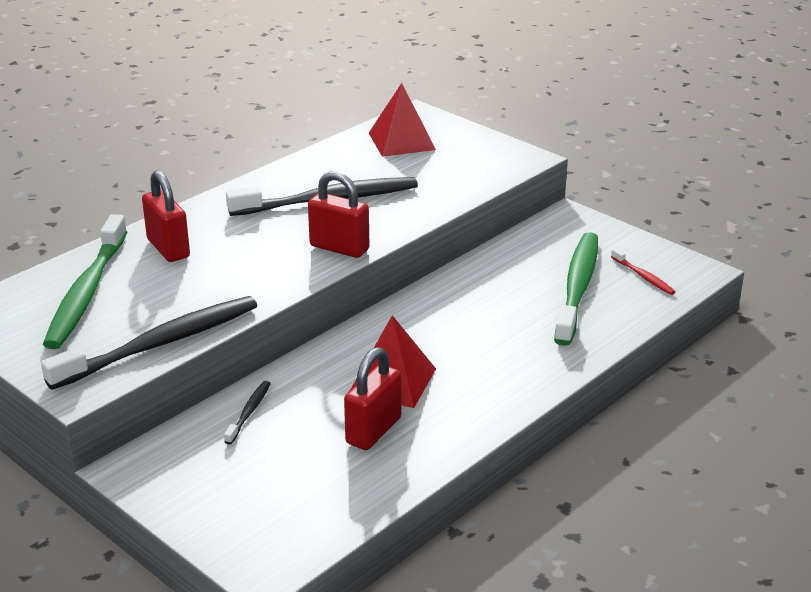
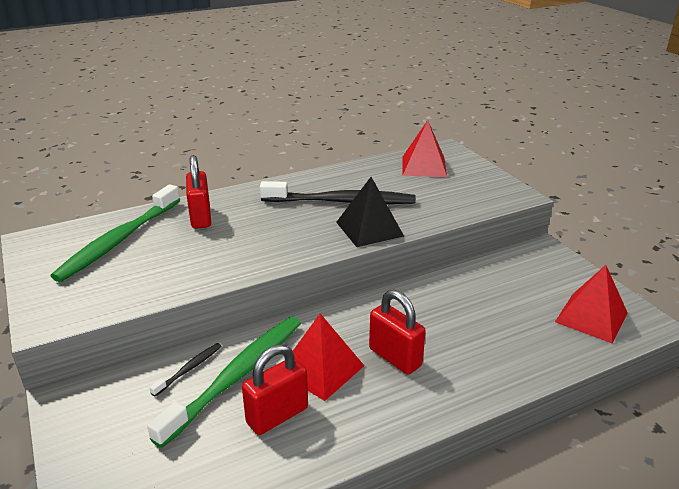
camera: 20 degrees right, 0 degrees up
(159, 344) = (135, 295): black toothbrush -> none
(339, 248) = (325, 241): red padlock -> red padlock (395, 357)
(380, 225) = (369, 229): none -> black pyramid
(577, 288) = (525, 316): green toothbrush -> green toothbrush (236, 376)
(643, 276) = (591, 317): red toothbrush -> red pyramid

